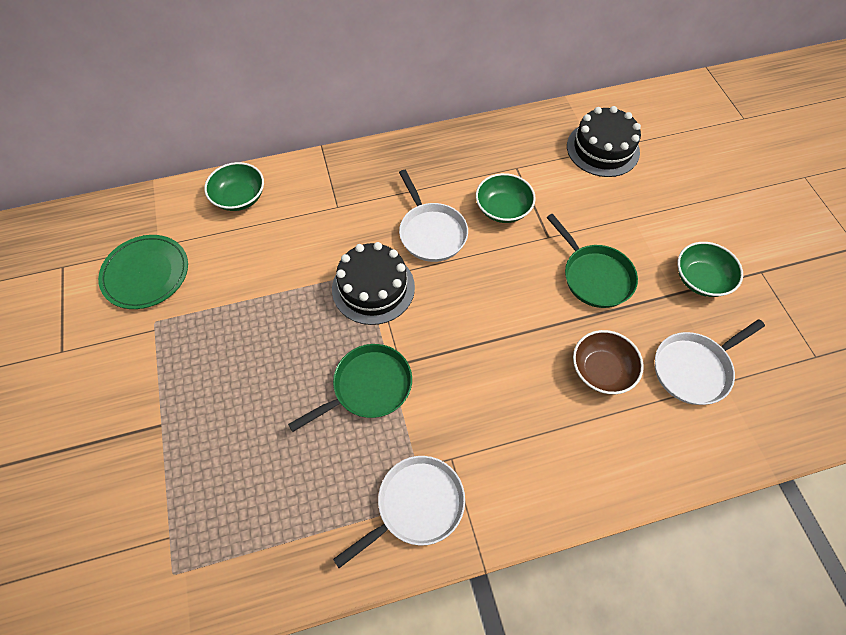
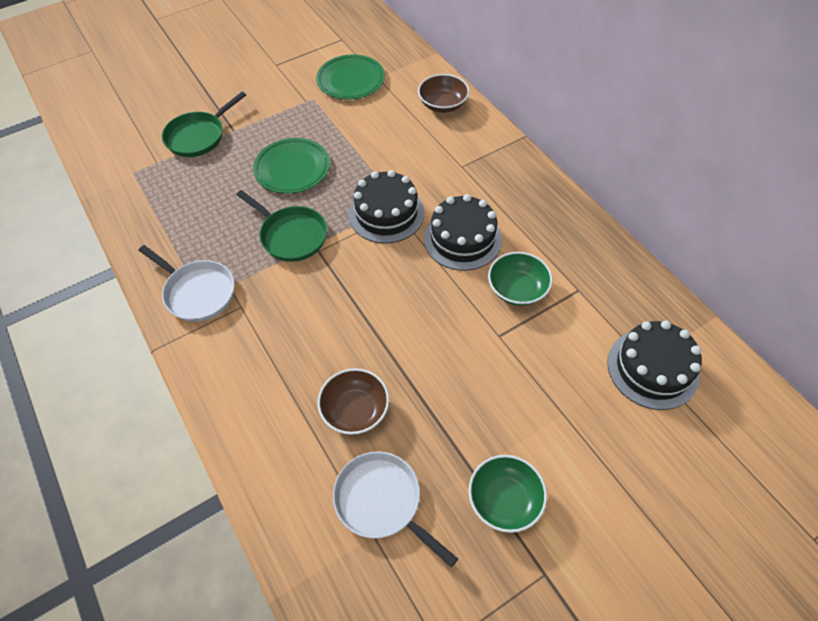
camera: 75 degrees right, 5 degrees down
(239, 197) = (443, 104): green bowl -> brown bowl
(264, 367) = (292, 168): none -> green plate
(431, 232) = (462, 239): white pan -> black cake
(594, 276) = (465, 387): green pan -> green pan (198, 136)

